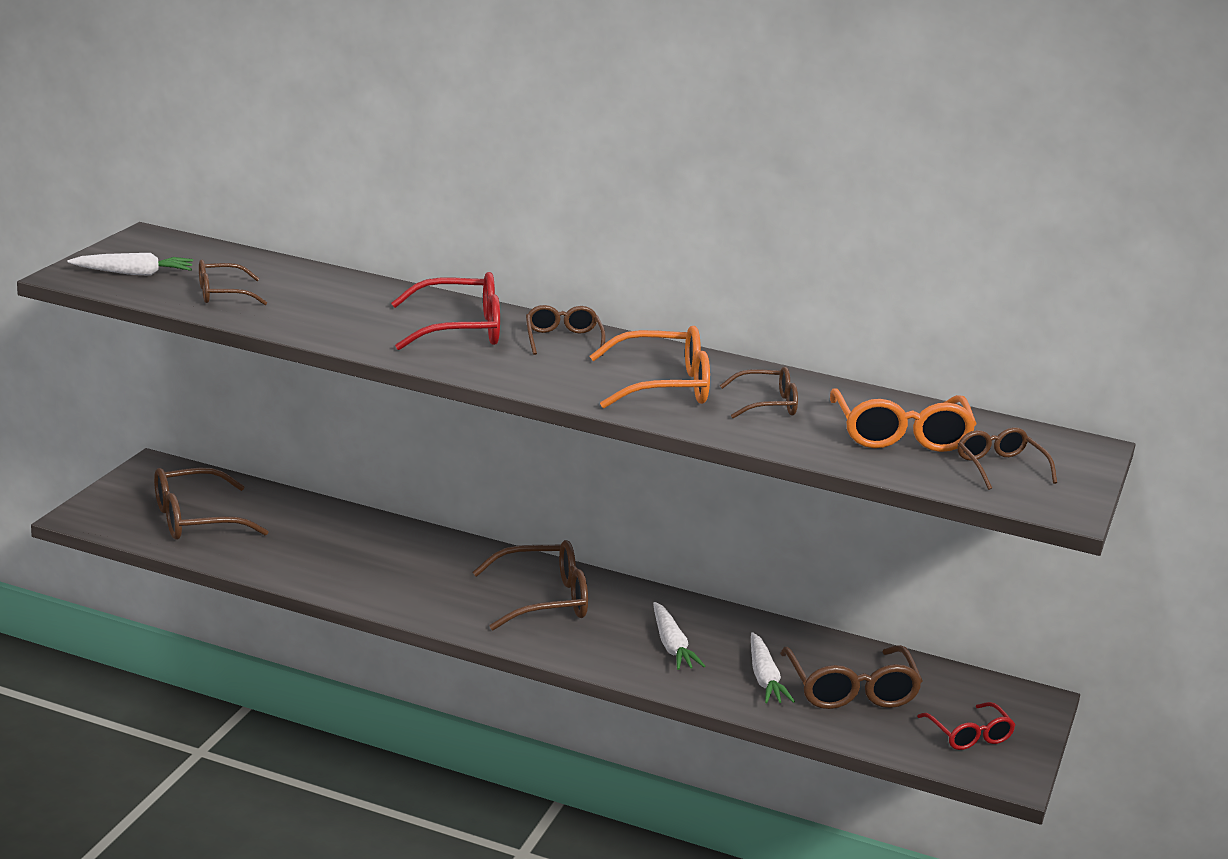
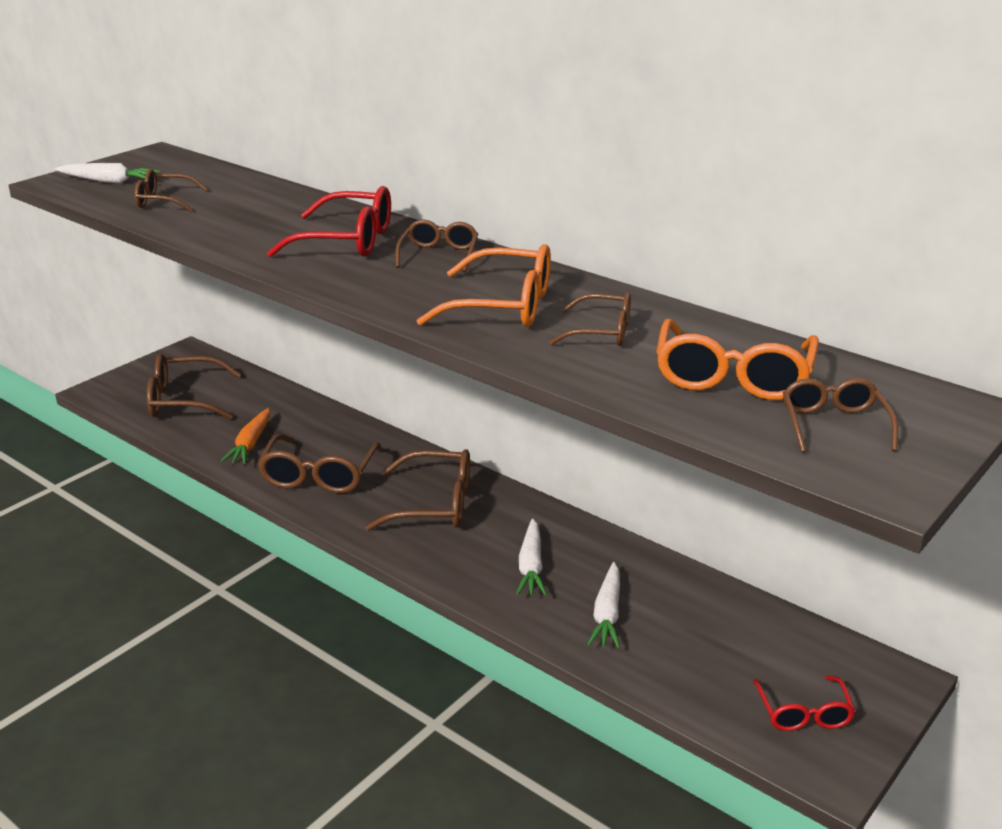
camera: 20 degrees right, 5 degrees up
(307, 558) = (250, 444): none -> orange carrot
(851, 691) = (693, 640): brown glasses -> brown glasses (319, 476)

